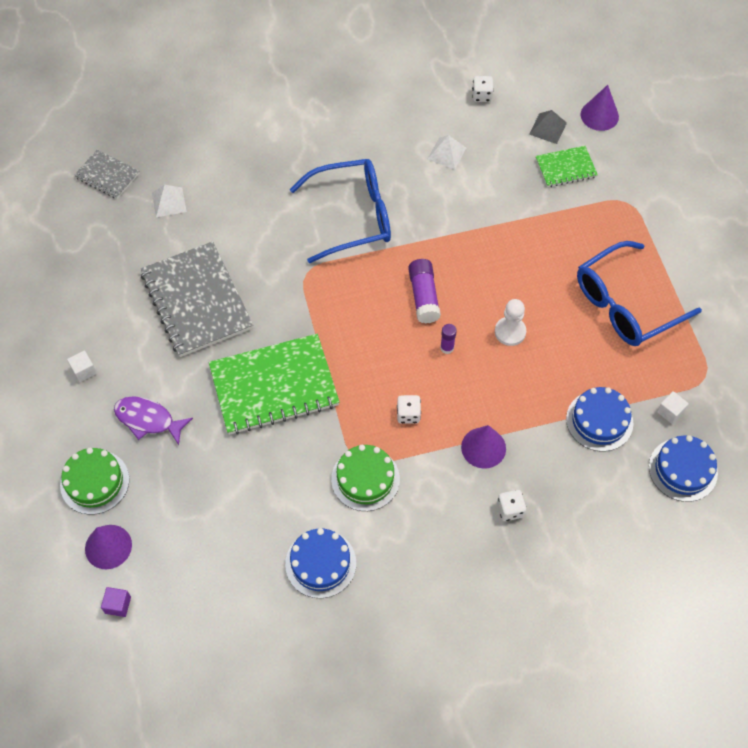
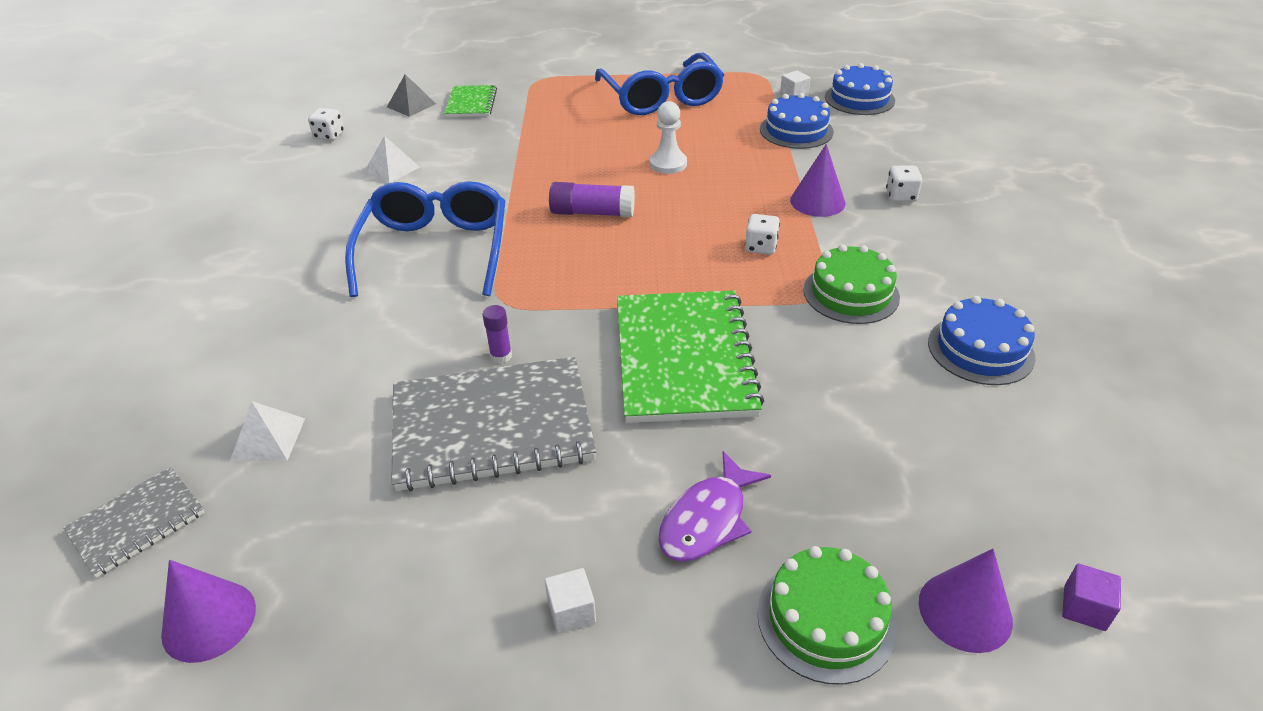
camera: 75 degrees left, 20 degrees down
(447, 348) = (673, 207): purple glue stick -> purple glue stick (501, 356)
(599, 115) = (419, 77): purple cone -> purple cone (209, 620)

